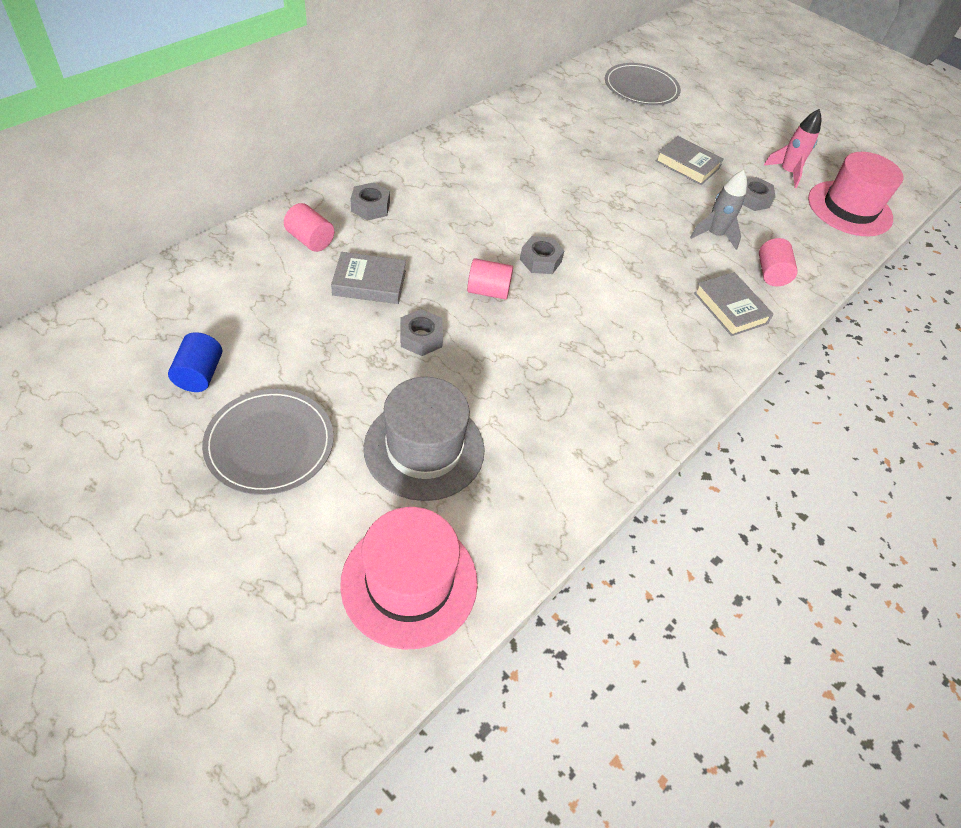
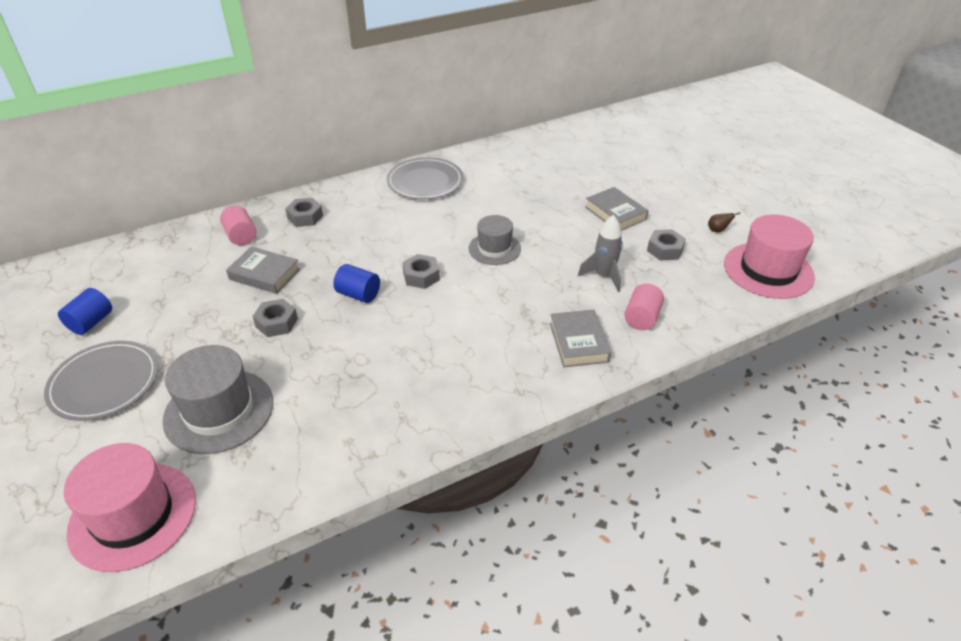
camera: 25 degrees right, 10 degrees down
(488, 291) = (358, 294): pink cylinder -> blue cylinder
(595, 219) = (494, 248): none -> grey hat
(641, 88) = (611, 146): grey plate -> grey plate (425, 182)
(787, 172) = (717, 230): pink rocket -> brown pear

